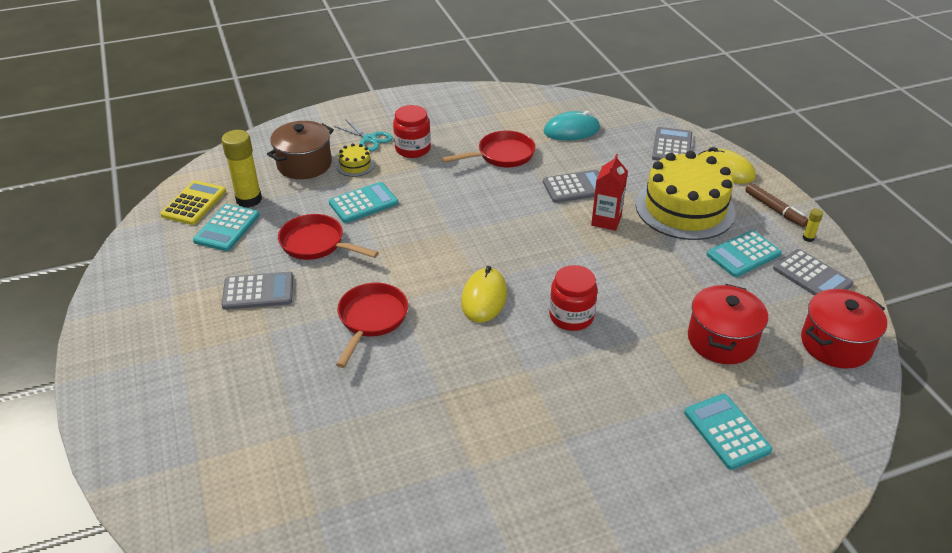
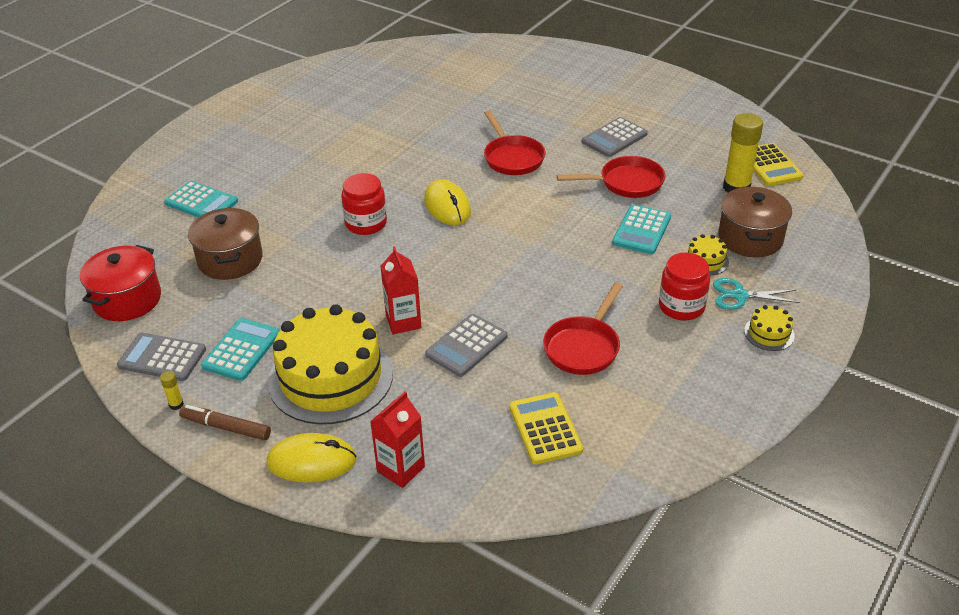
camera: 145 degrees right, 0 degrees up
(227, 228) = (711, 162): turquoise calculator -> none
(386, 116) = (769, 333): none -> yellow cake
(571, 130) = (545, 428): turquoise mouse -> yellow calculator
(672, 146) = (401, 469): grey calculator -> red carton
(721, 340) = (230, 260): red pot -> brown pot

